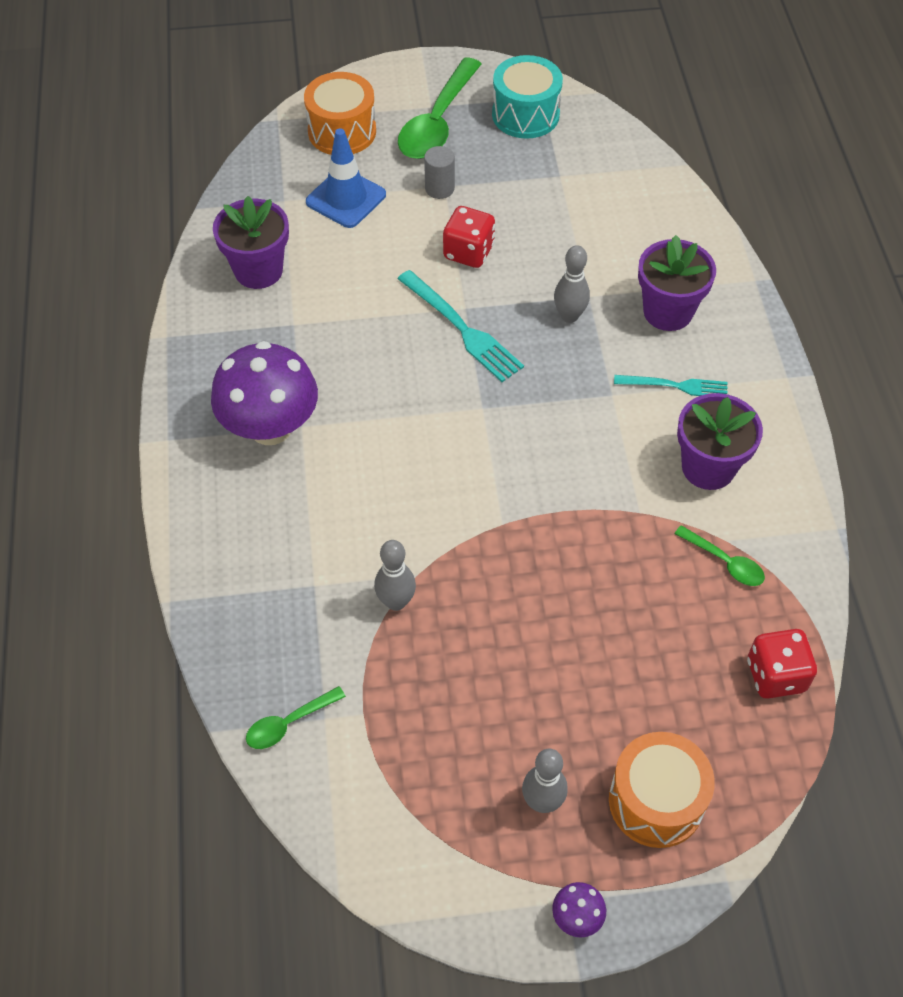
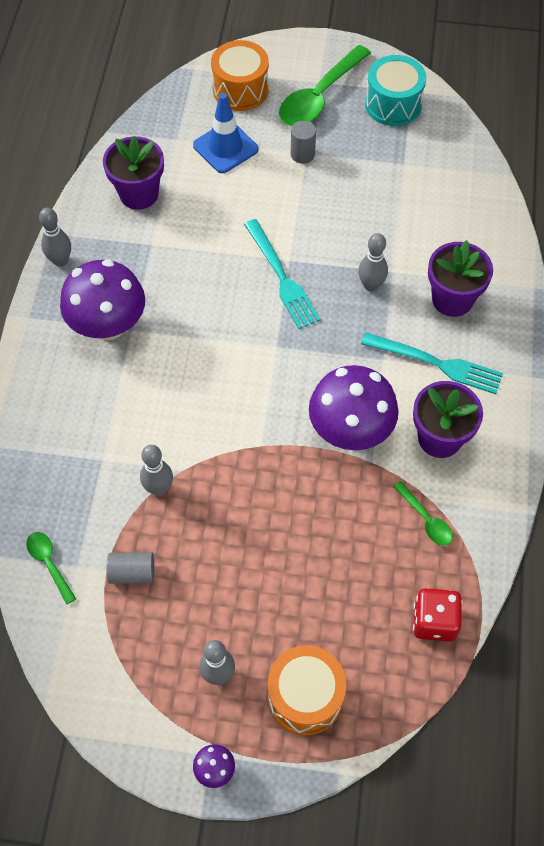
camera: 15 degrees right, 5 degrees up
(186, 365) = (60, 260): none -> grey bowling pin
(288, 723) = (49, 563): green spoon -> green spoon turned 75 degrees clockwise
(396, 709) = (132, 573): none -> grey cylinder
(468, 252) = (308, 214): red dice -> none
(602, 482) = (350, 430): none -> purple mushroom
(675, 386) = (437, 364): turquoise fork -> turquoise fork, size x1.53

